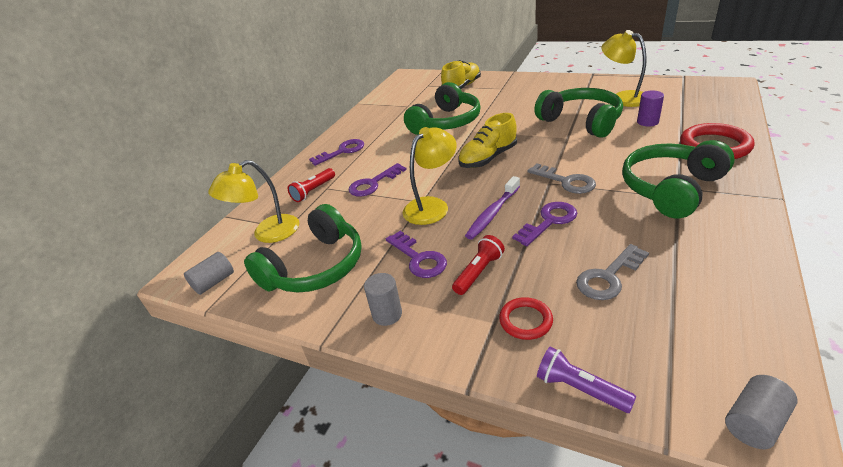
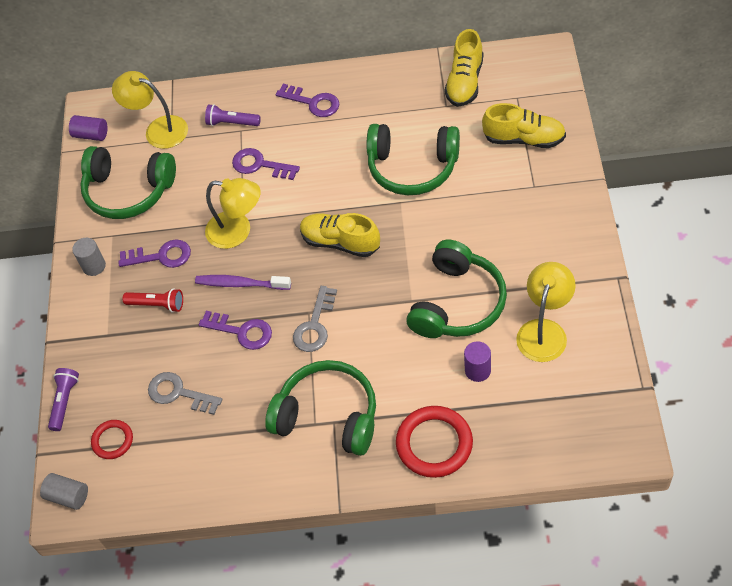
camera: 65 degrees right, 20 degrees up
(214, 282) = (91, 135): grey cylinder -> purple cylinder
(313, 191) = (232, 123): red flashlight -> purple flashlight
(396, 98) = (465, 82): none -> yellow shoe
(418, 258) = (161, 256): purple key -> purple key turned 120 degrees counterclockwise
(525, 321) = (114, 353): red ring -> red ring (112, 441)

